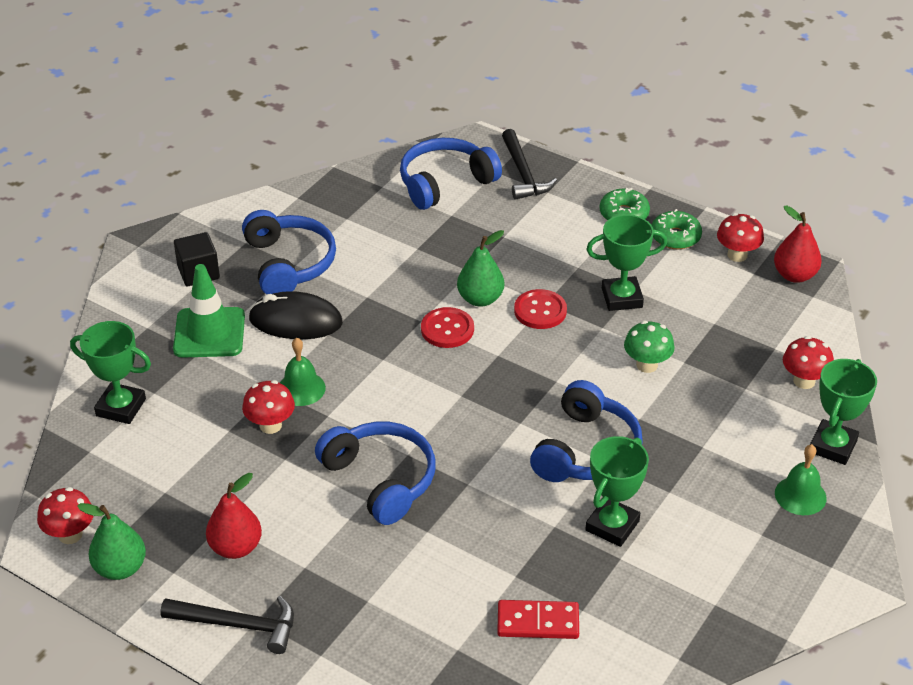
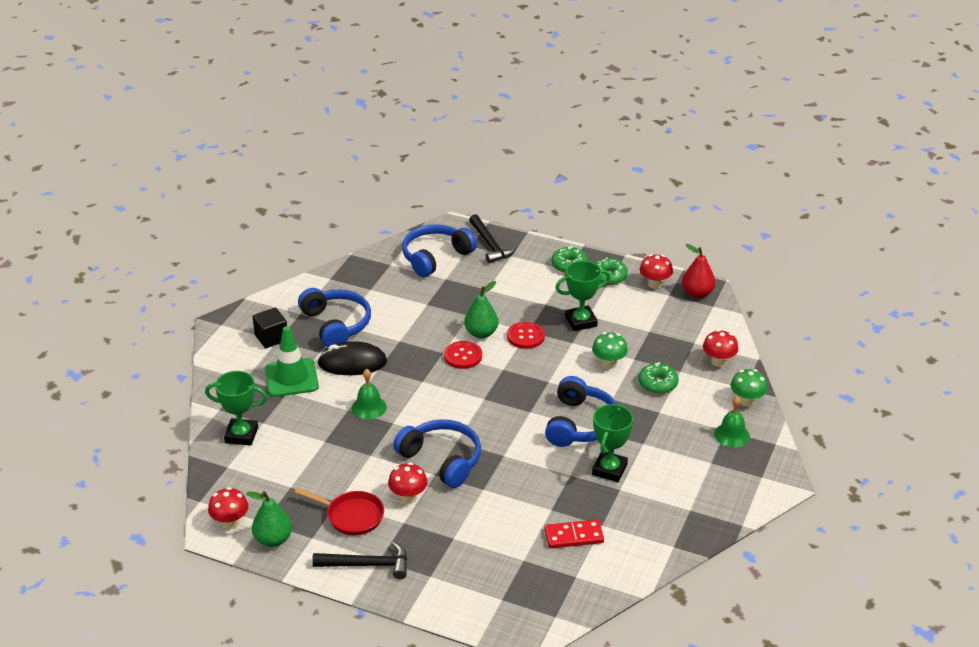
camera: 10 degrees left, 5 degrees down
(236, 547) = (351, 516): red pear -> red pan
(270, 425) = (354, 434): red mushroom -> red mushroom (408, 497)
(709, 403) = (658, 383): none -> green donut
(832, 446) = (746, 401): green trophy -> green mushroom

